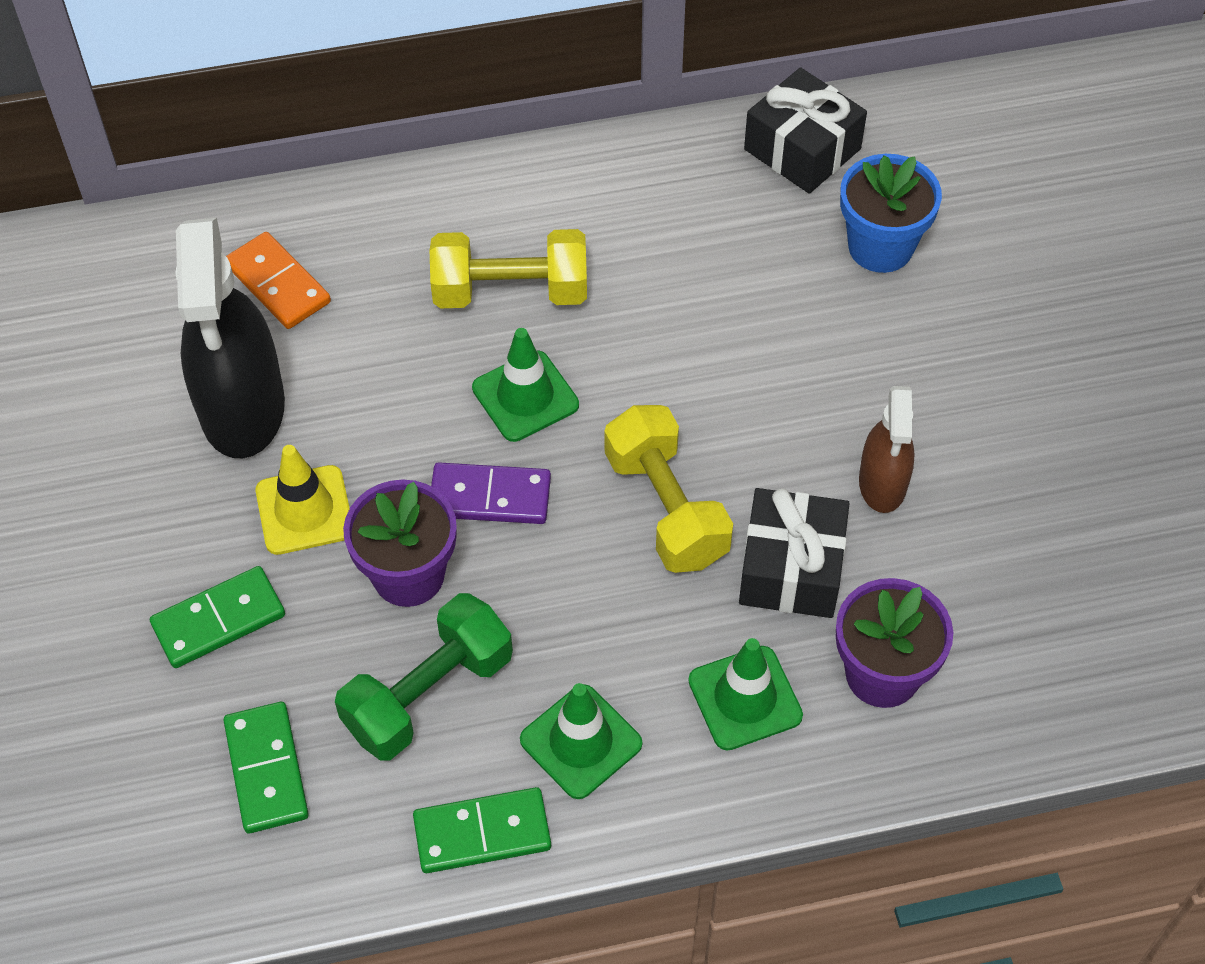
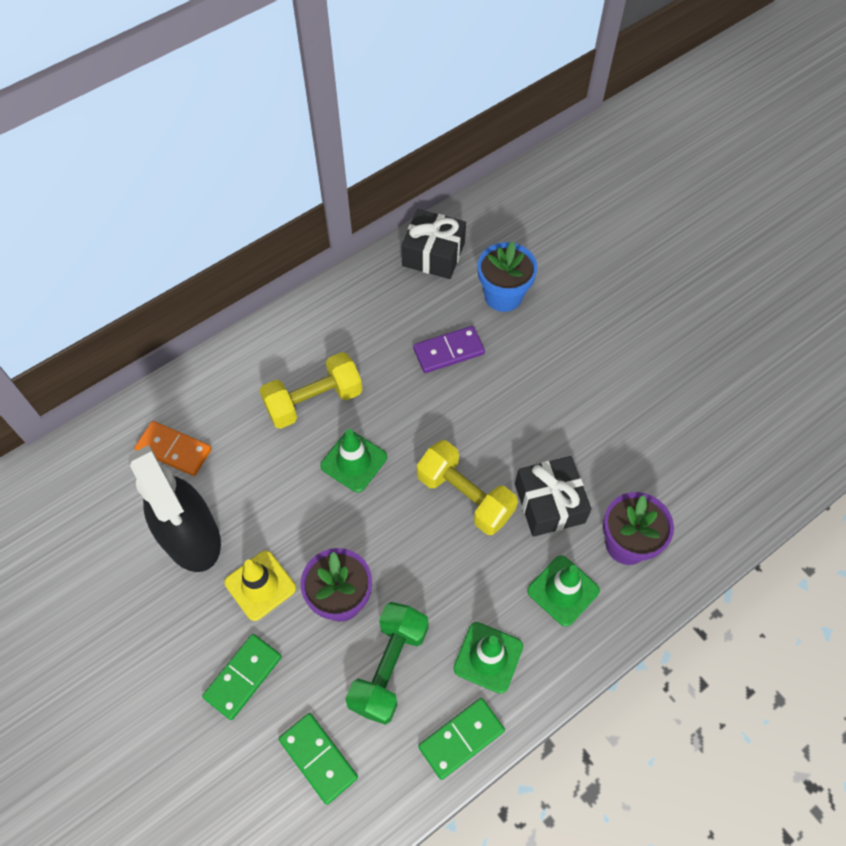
camera: 25 degrees left, 5 degrees up
(490, 497) = (364, 531): purple domino -> purple domino (448, 351)
(882, 483) = (572, 433): brown spray bottle -> none

